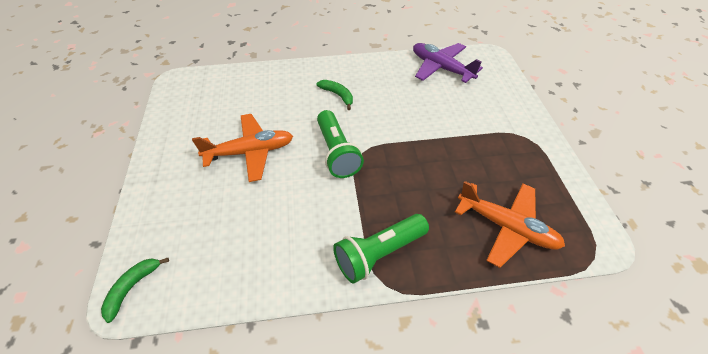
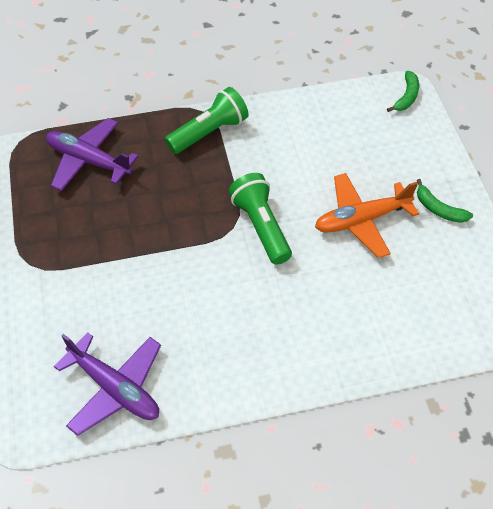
camera: 175 degrees right, 5 degrees up
(338, 95) = (273, 316): green banana -> green banana (439, 209)
(506, 227) = (88, 161): orange plane -> purple plane

